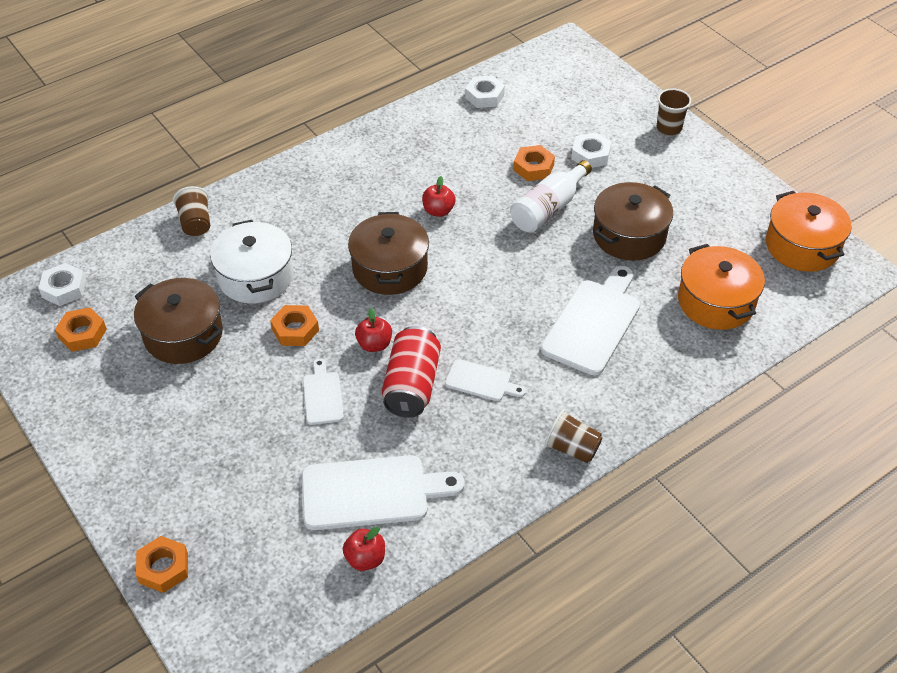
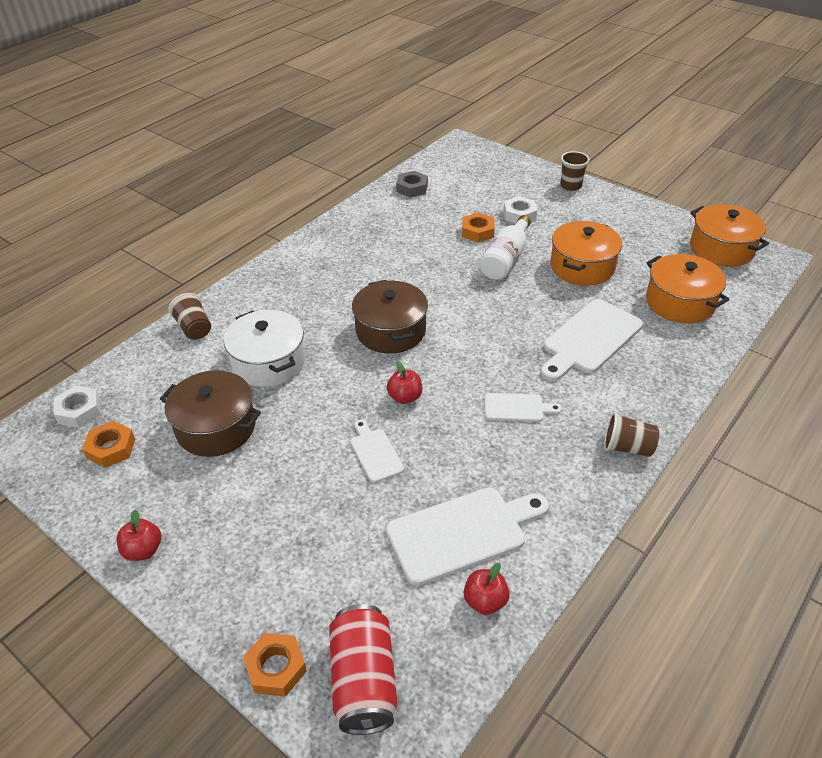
camera: 15 degrees left, 5 degrees down
(295, 330) = (325, 400): orange nut -> none
(412, 385) = (455, 425): red can -> red can (364, 680)
(438, 211) = (413, 278): red apple -> red apple (143, 550)
(484, 96) = (412, 188): white nut -> grey nut
(593, 323) = (589, 339): white cutting board -> white cutting board turned 150 degrees counterclockwise
(629, 235) = (582, 266): brown pot -> orange pot

